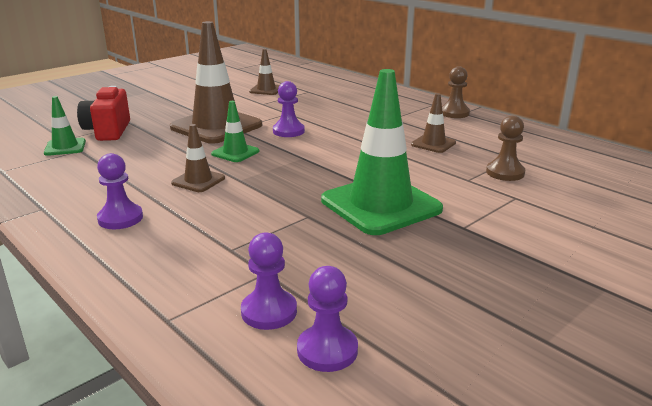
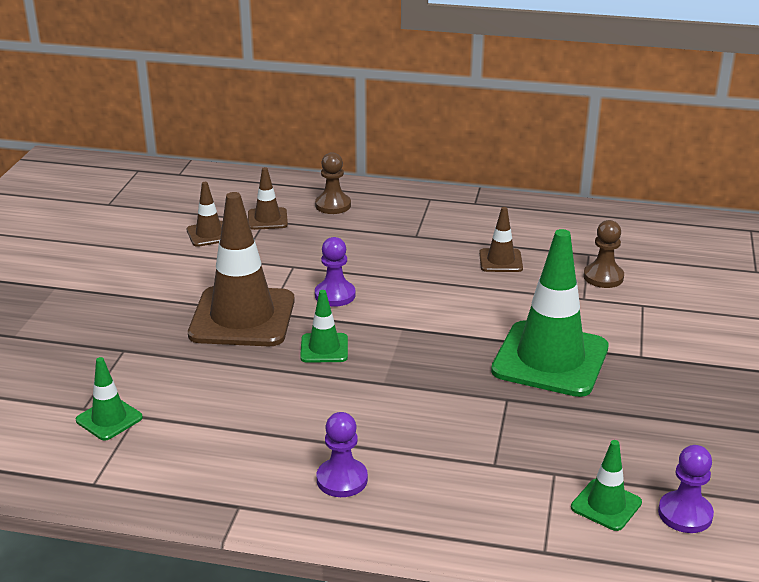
camera: 35 degrees left, 5 degrees up
(108, 131) = (119, 374): red camera -> none
(198, 181) = (344, 401): brown traffic cone -> brown traffic cone (267, 219)
(269, 311) = (606, 505): purple pawn -> green traffic cone
(454, 113) = (467, 206): brown pawn -> brown pawn (333, 205)

